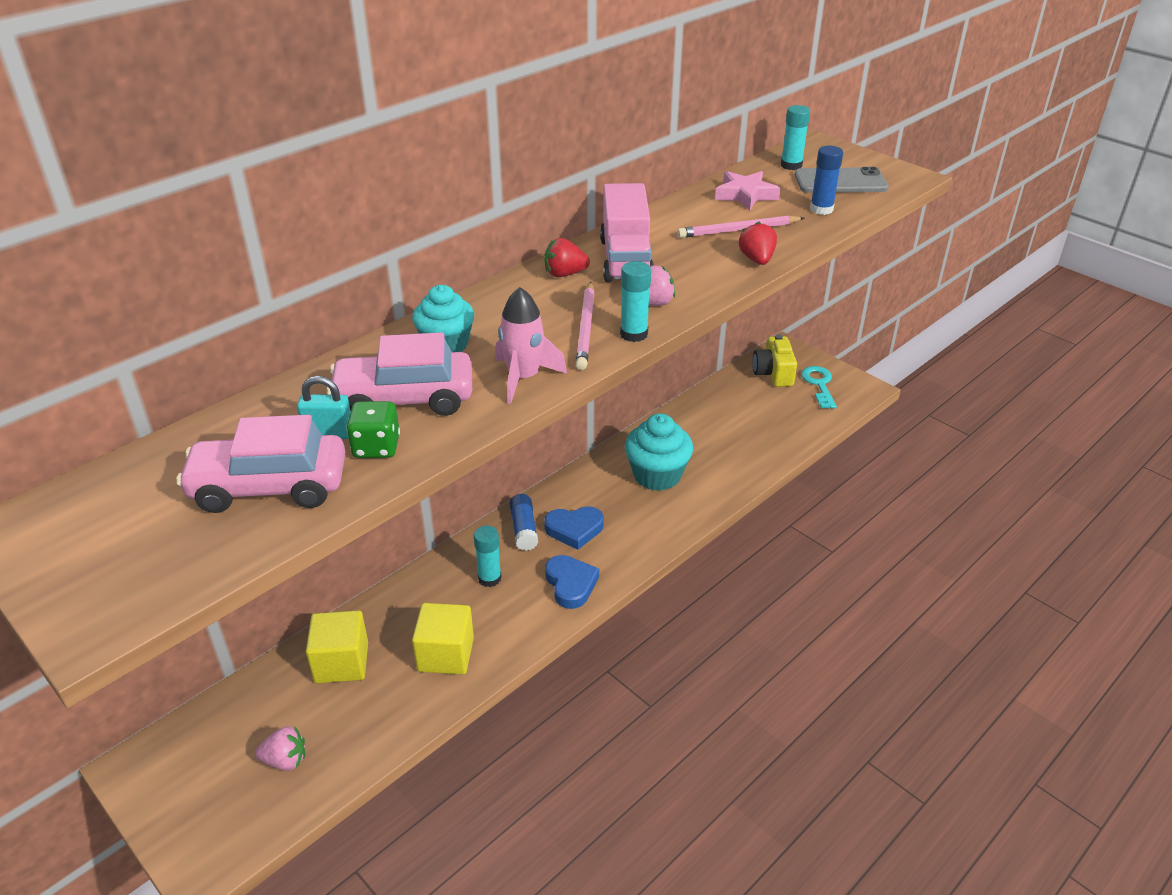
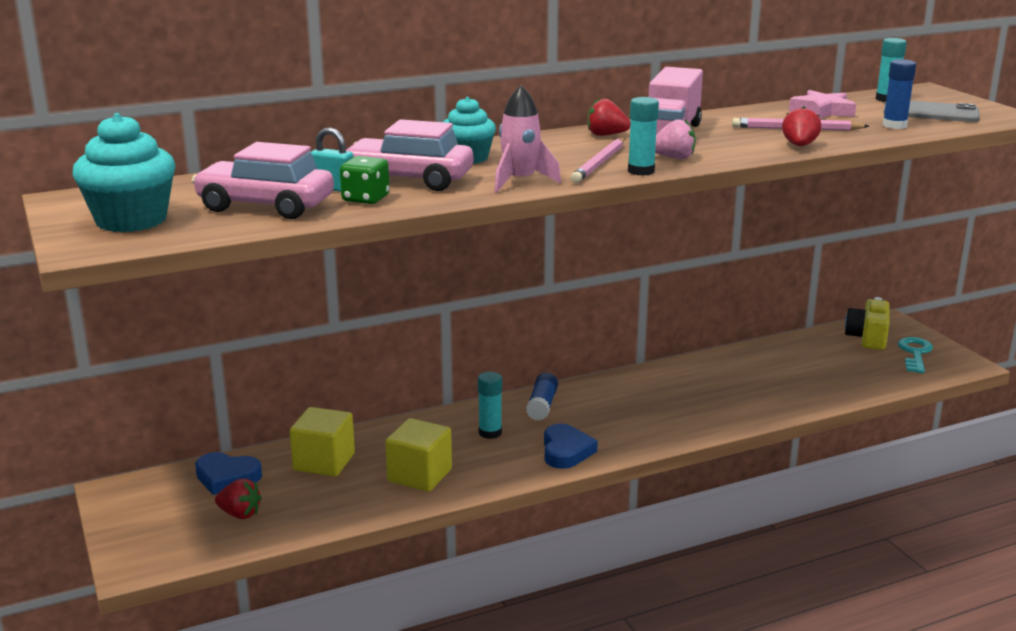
camera: 20 degrees right, 15 degrees down
(285, 760) = (240, 514): pink strawberry -> red strawberry
(574, 529) = (591, 414): blue heart -> blue heart (227, 477)
(657, 475) = (698, 391): turquoise cupcake -> turquoise cupcake (131, 220)

